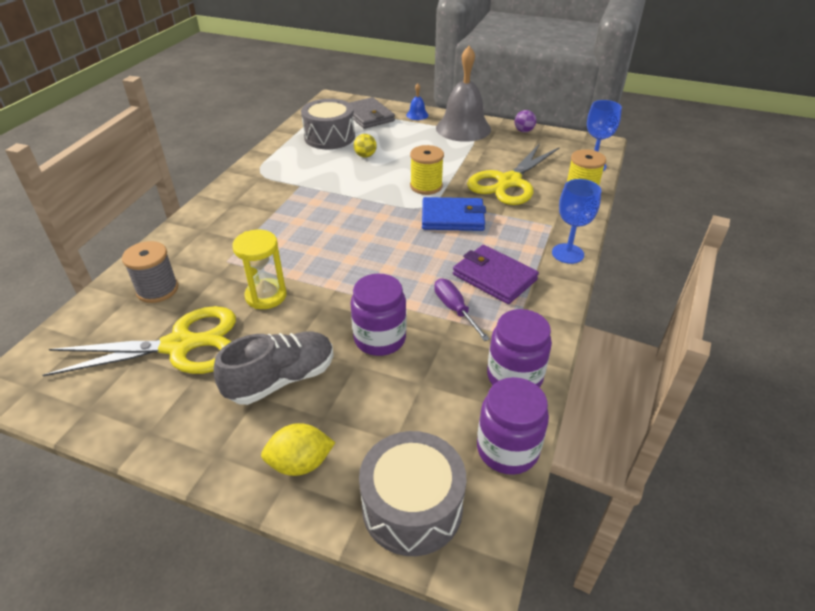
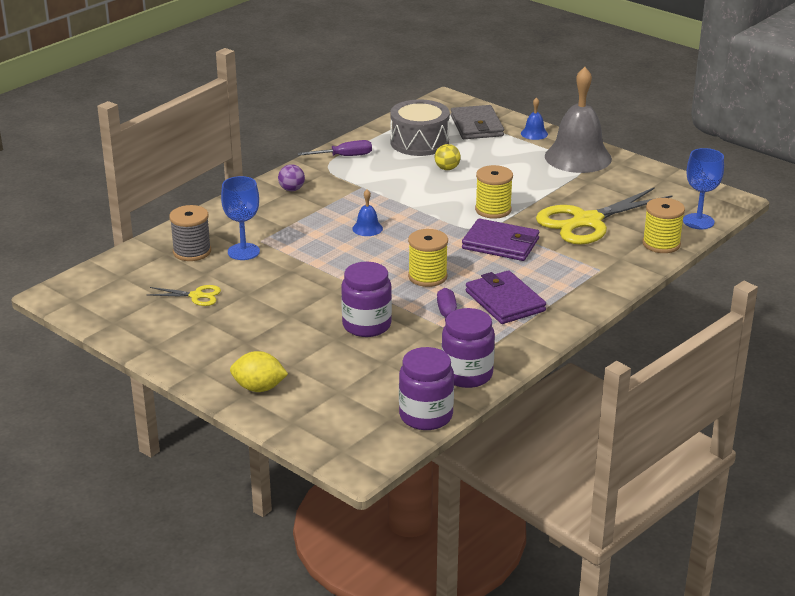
camera: 20 degrees right, 10 degrees down
(180, 345) = (196, 296): yellow scissors -> yellow scissors, size x0.45
(266, 296) = (283, 274): yellow hourglass -> none
(271, 160) = (344, 156): none -> purple screwdriver
(281, 379) = (269, 335): grey shoe -> none
(325, 226) = (367, 228): none -> blue bell
(408, 266) = (427, 277): none -> yellow spool
(412, 507) = (329, 429): grey drum -> none
(453, 217) = (500, 244): blue wallet -> purple wallet
(523, 131) = (648, 172): purple ball -> purple ball (291, 189)
(567, 253) = (595, 296): blue goblet -> blue goblet (243, 252)

